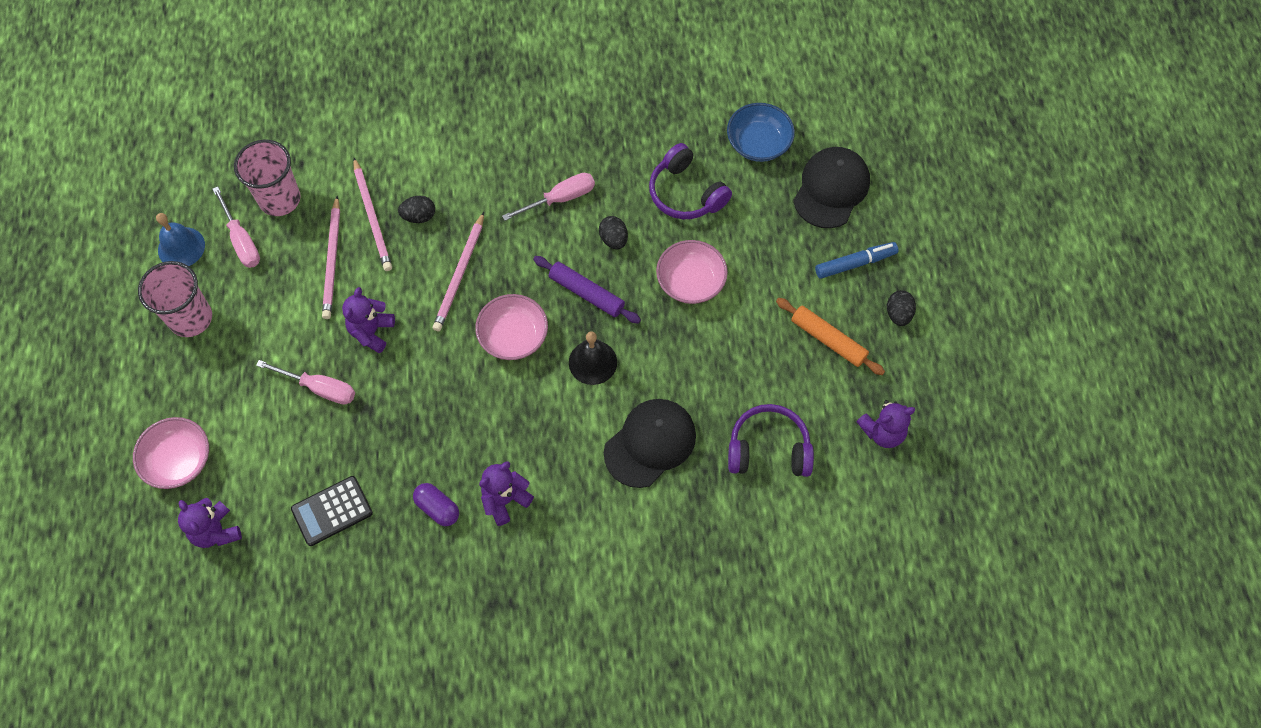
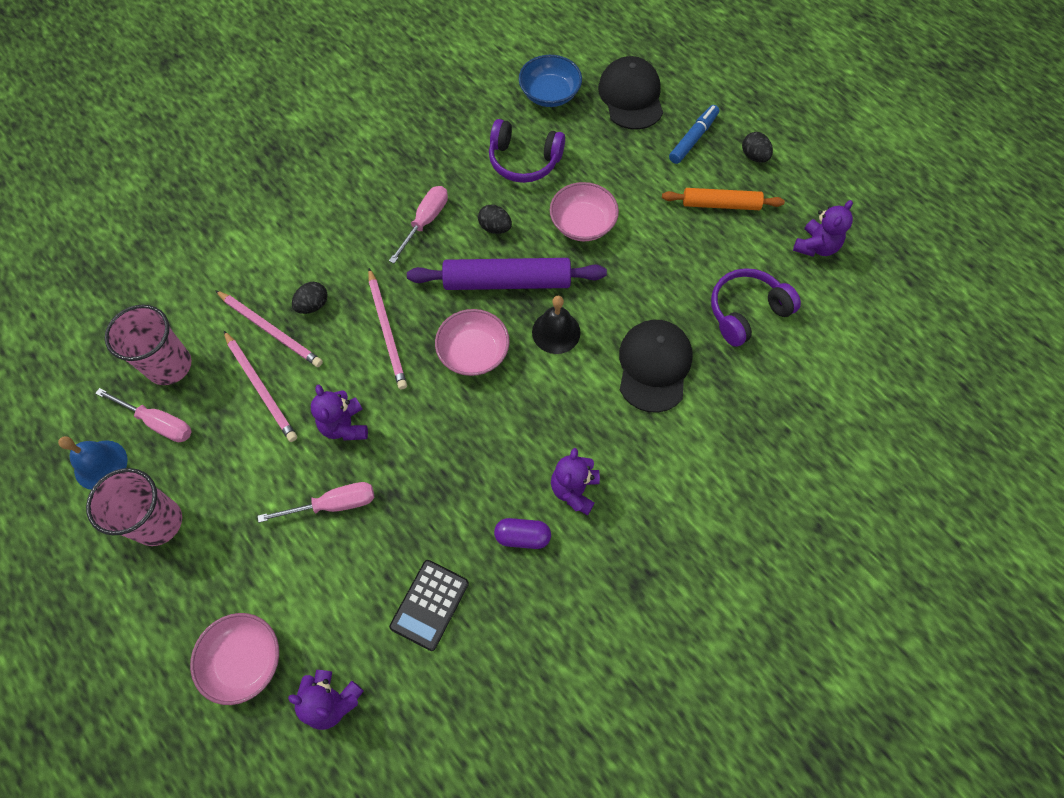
camera: 35 degrees left, 0 degrees up
(586, 293) = (507, 282): purple rolling pin -> purple rolling pin, size x1.56

